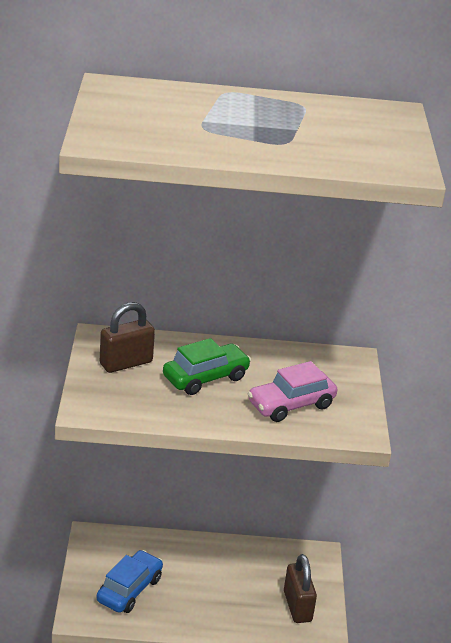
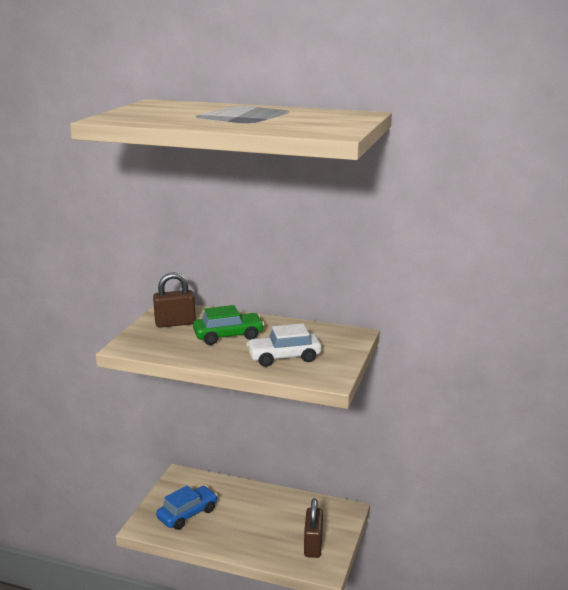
camera: 20 degrees right, 10 degrees down
(291, 405) = (284, 357): pink car -> white car

